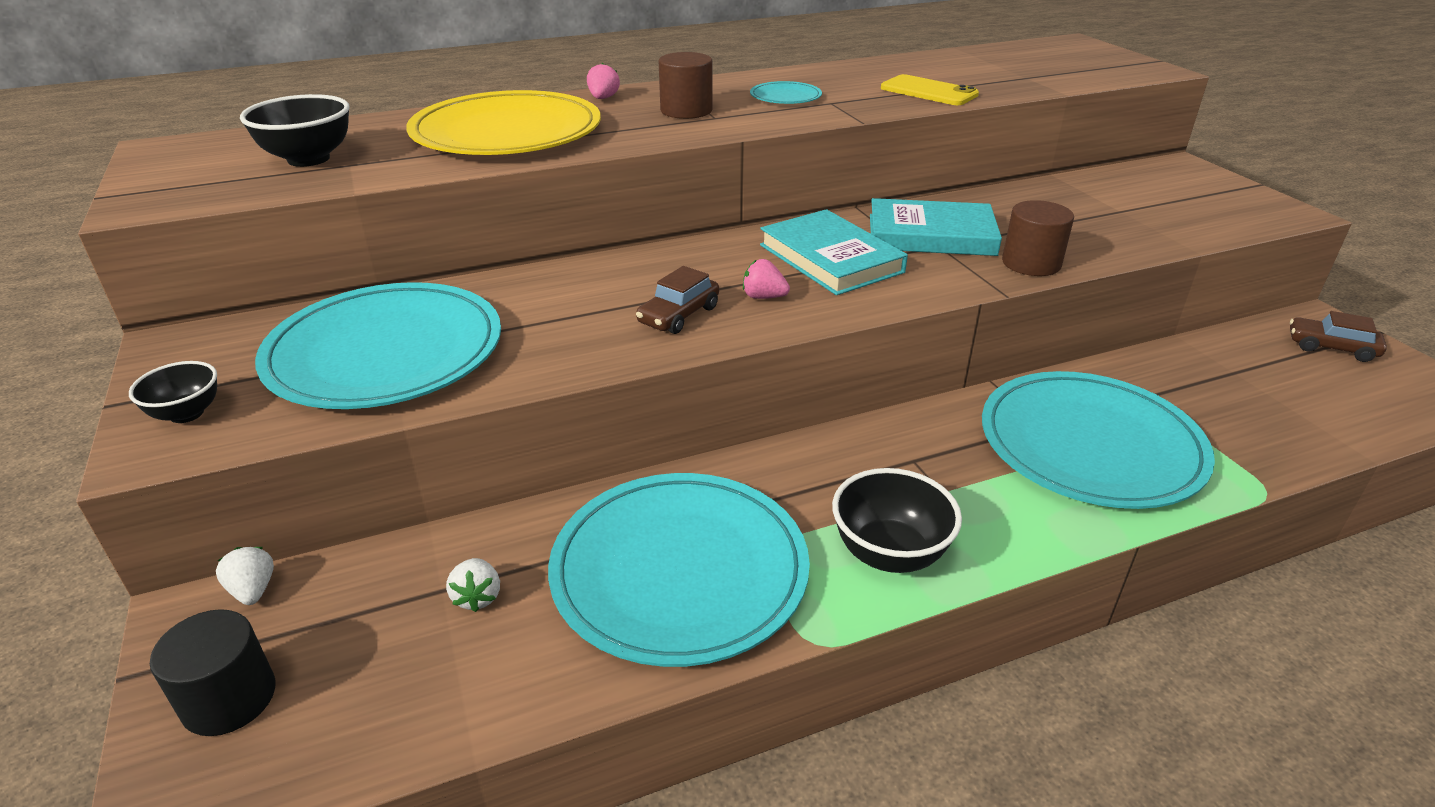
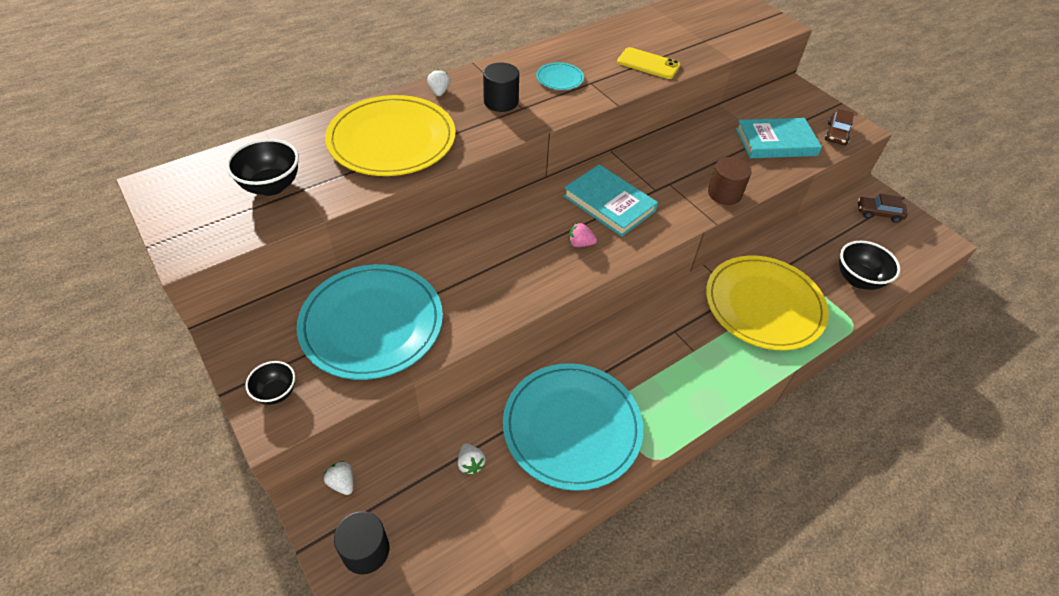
camera: 15 degrees left, 15 degrees up
(603, 98) = (439, 92): pink strawberry -> white strawberry
(679, 315) = (536, 266): brown car -> brown car (836, 134)
(686, 110) = (501, 102): brown cylinder -> black cylinder
(889, 554) = (676, 397): black bowl -> black bowl (858, 280)
(931, 235) = (662, 174): turquoise book -> turquoise book (776, 142)
(1090, 444) = (764, 305): turquoise plate -> yellow plate

